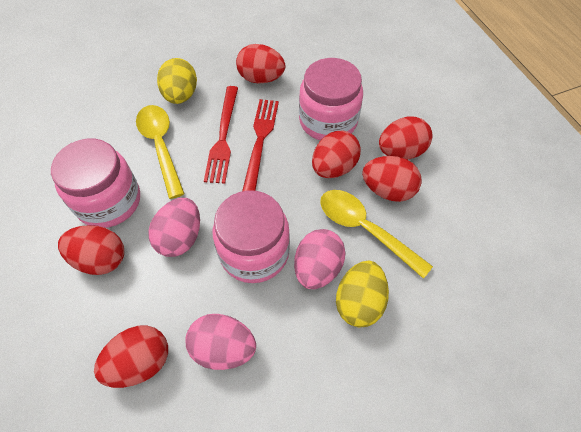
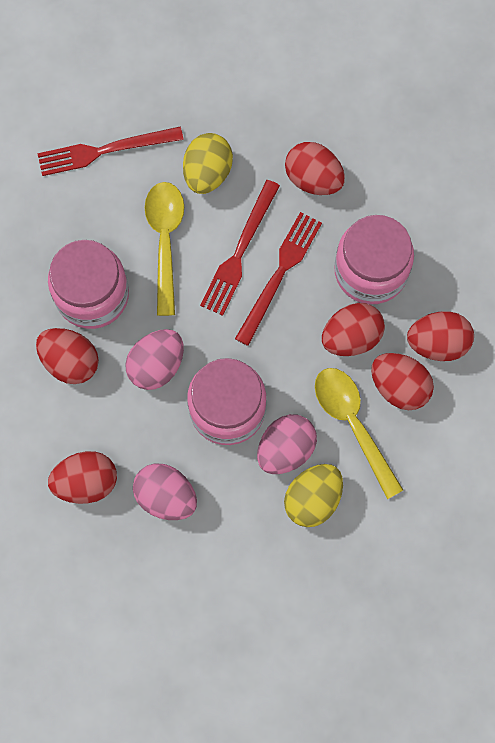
camera: 20 degrees right, 15 degrees up
(96, 103) = (105, 151): none -> red fork

